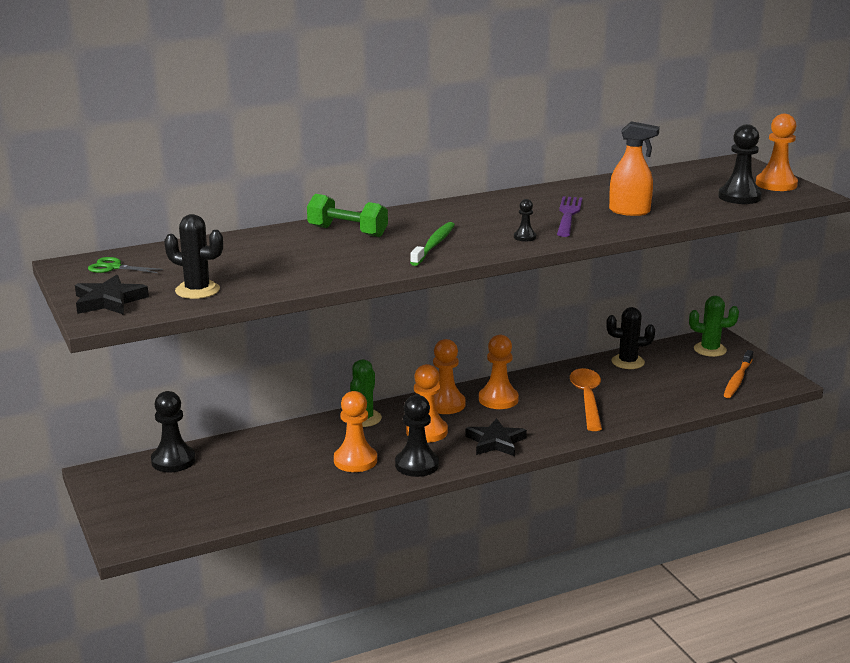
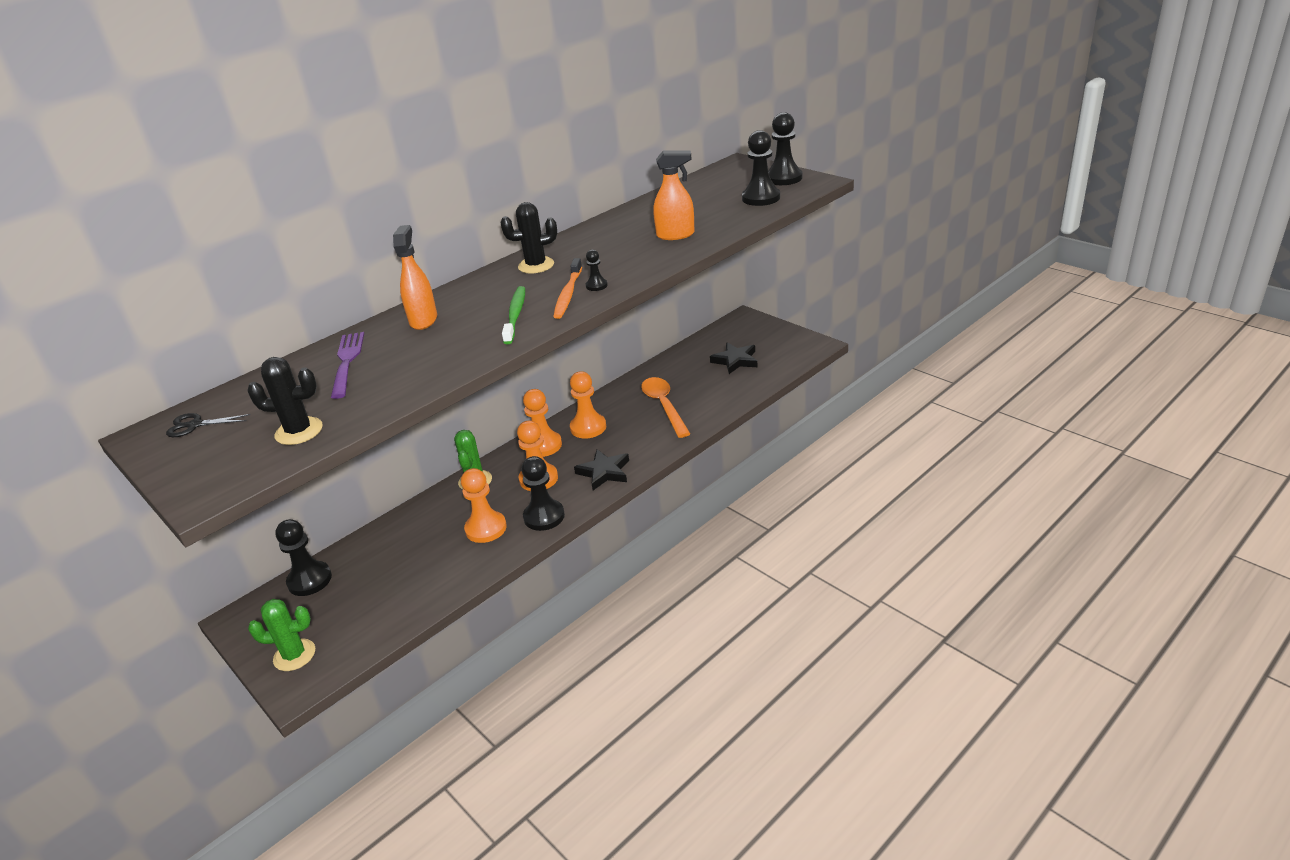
camera: 15 degrees left, 10 degrees up
(109, 301) = (206, 471): black star -> black star (735, 361)
(114, 267) = (195, 425): green scissors -> black scissors
(347, 231) = (423, 320): green dumbbell -> orange spray bottle
(568, 215) = (623, 252): purple fork -> purple fork (347, 362)
(628, 362) = (682, 360): black cactus -> black cactus (536, 265)
(710, 349) = (743, 330): green cactus -> green cactus (294, 655)
(737, 379) = (778, 353): orange toothbrush -> orange toothbrush (568, 294)
(776, 184) = (783, 178): orange pawn -> black pawn

